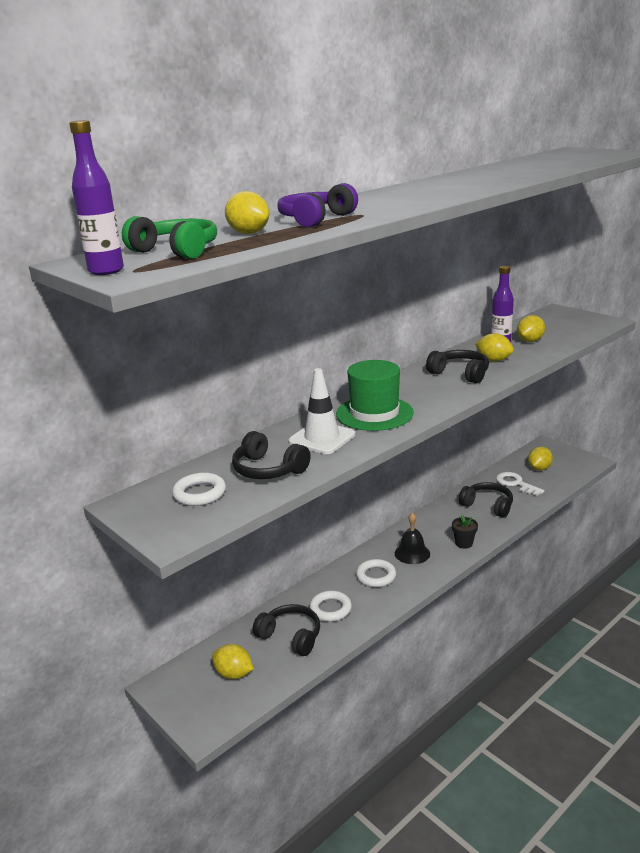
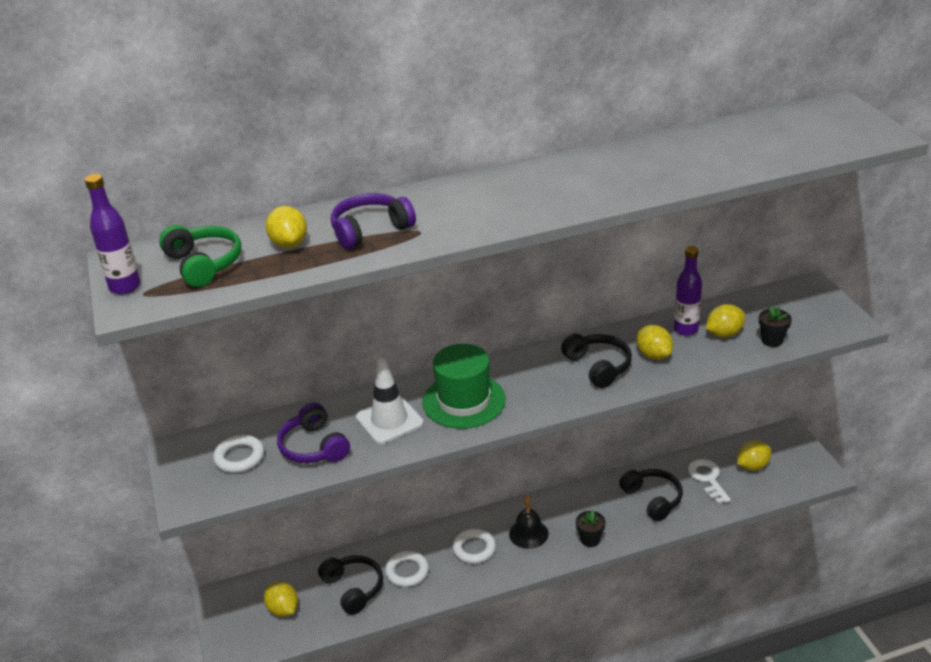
camera: 25 degrees right, 10 degrees up
(268, 470) = (314, 447): black headphones -> purple headphones
(566, 338) = (772, 340): none -> black flower pot

